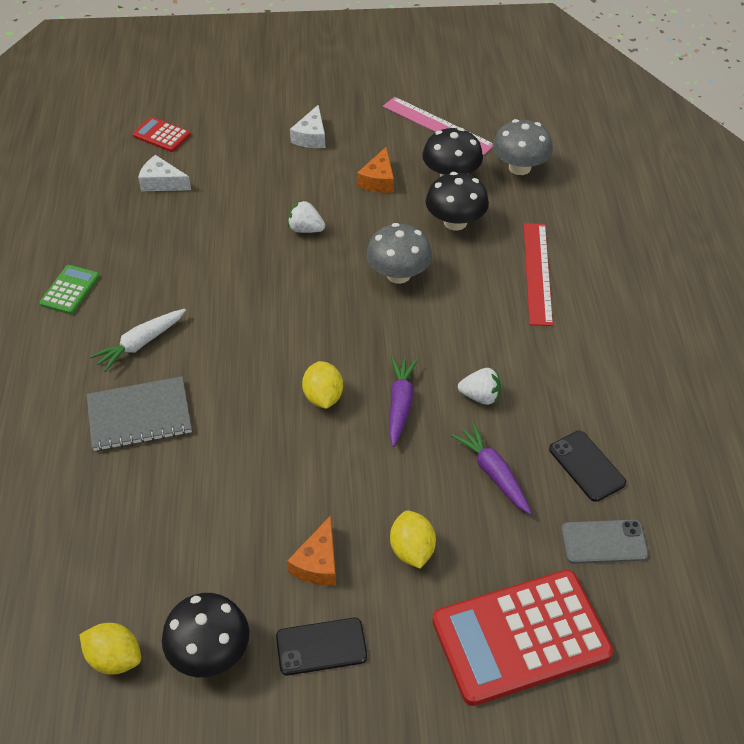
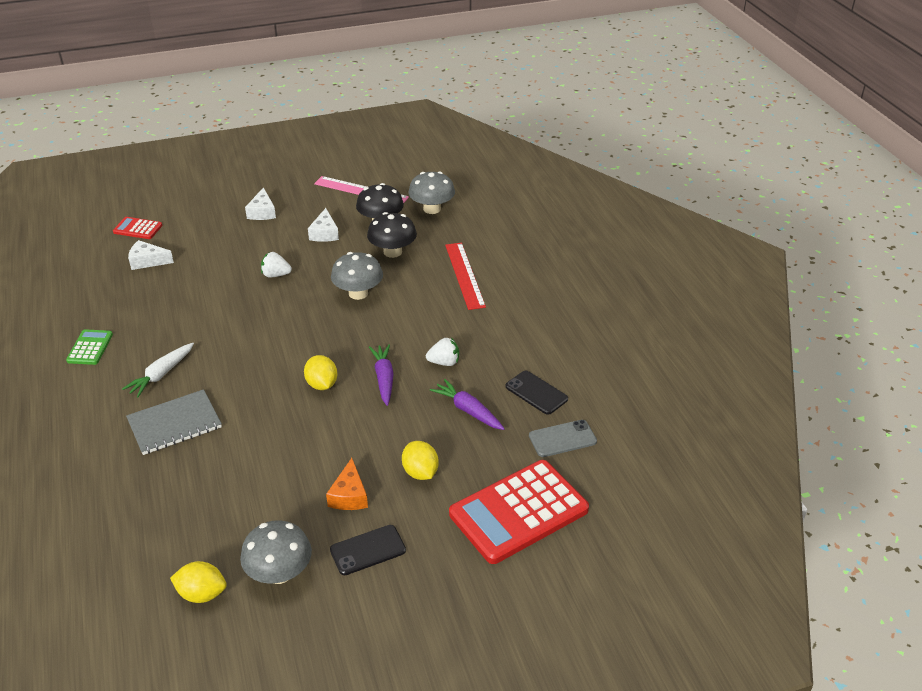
camera: 15 degrees left, 10 degrees down
(210, 652) = (279, 573): black mushroom -> grey mushroom
(378, 180) = (324, 233): orange cheese -> white cheese

